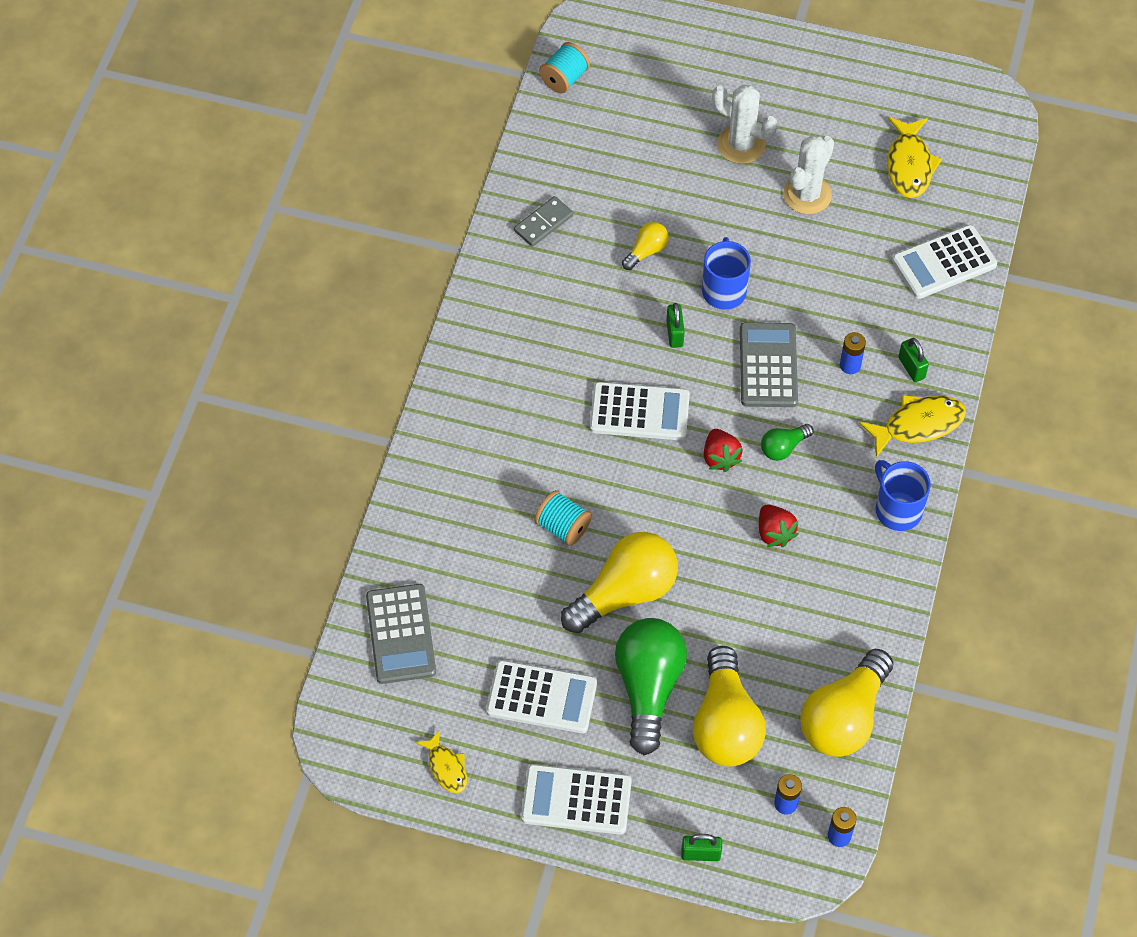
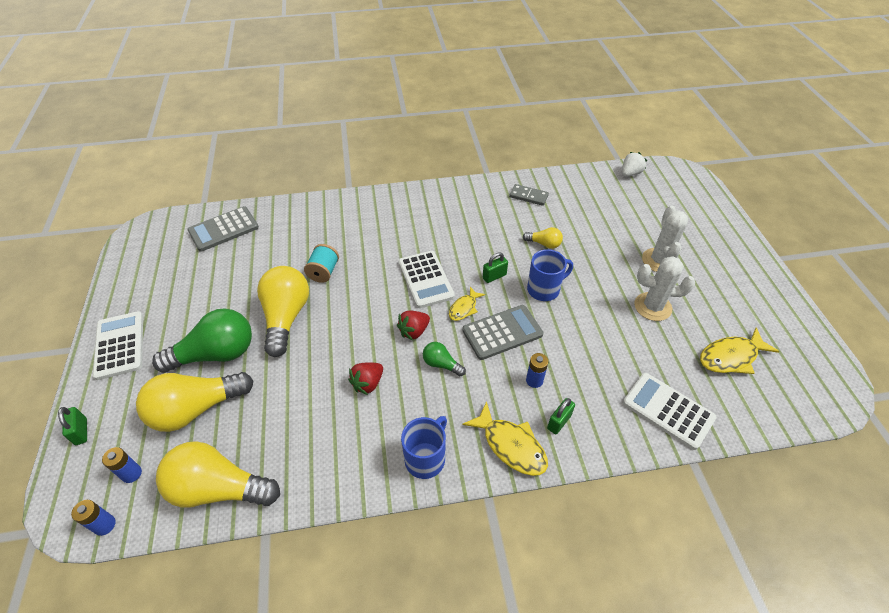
camera: 65 degrees right, 10 degrees down
(446, 767) = (136, 276): yellow fish -> yellow fish (464, 308)
(541, 697) = (195, 303): white calculator -> none
(564, 78) = (630, 173): turquoise spool -> white strawberry
(625, 593) = (286, 317): yellow light bulb -> yellow light bulb turned 120 degrees counterclockwise

